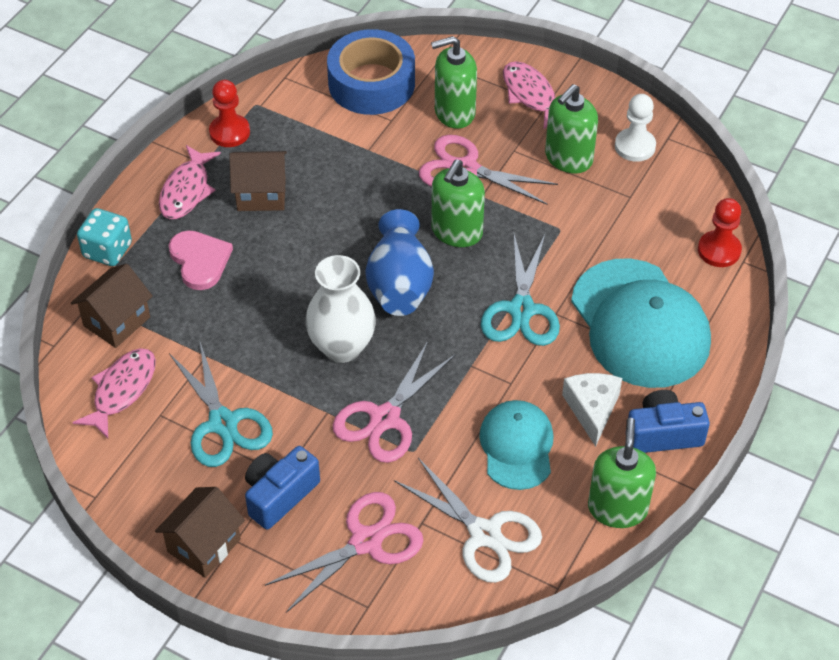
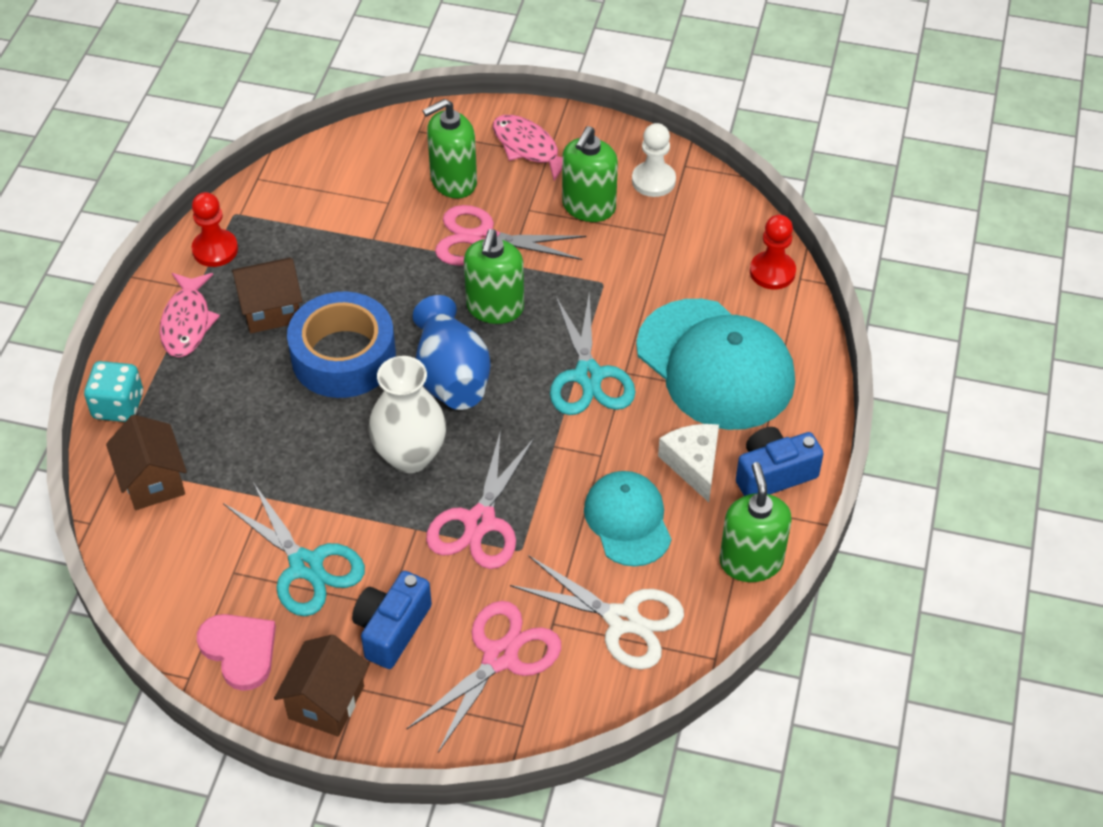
camera: 15 degrees left, 0 degrees up
(117, 321) = (153, 481): brown house -> brown house turned 45 degrees counterclockwise
(122, 390) = (182, 555): pink fish -> none
(200, 261) = (225, 396): pink heart -> pink heart (240, 650)
(371, 83) = (354, 167): blue tape -> blue tape (343, 356)

